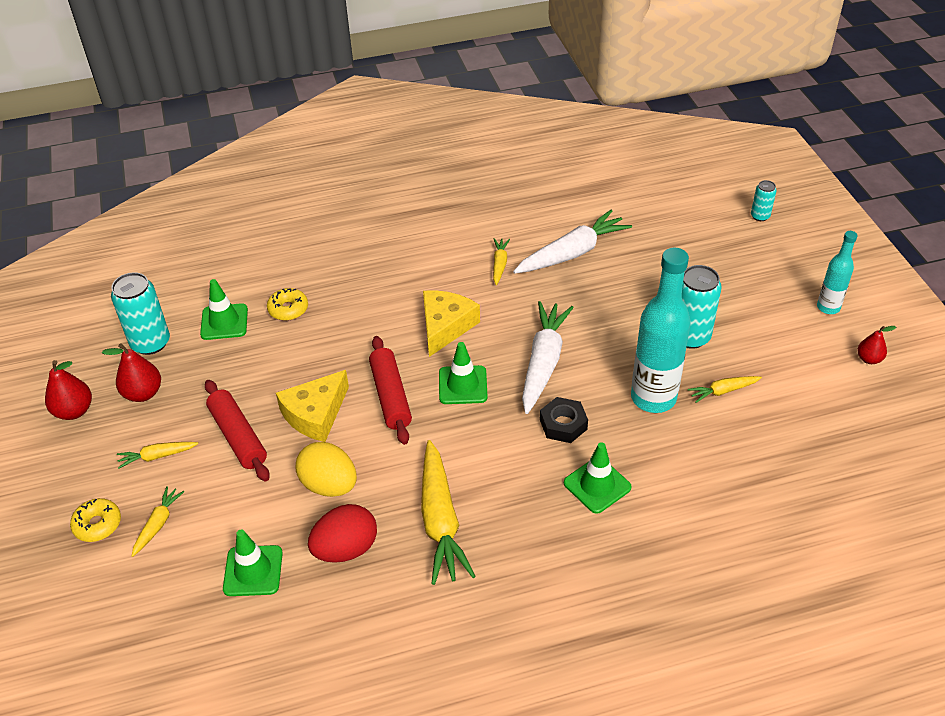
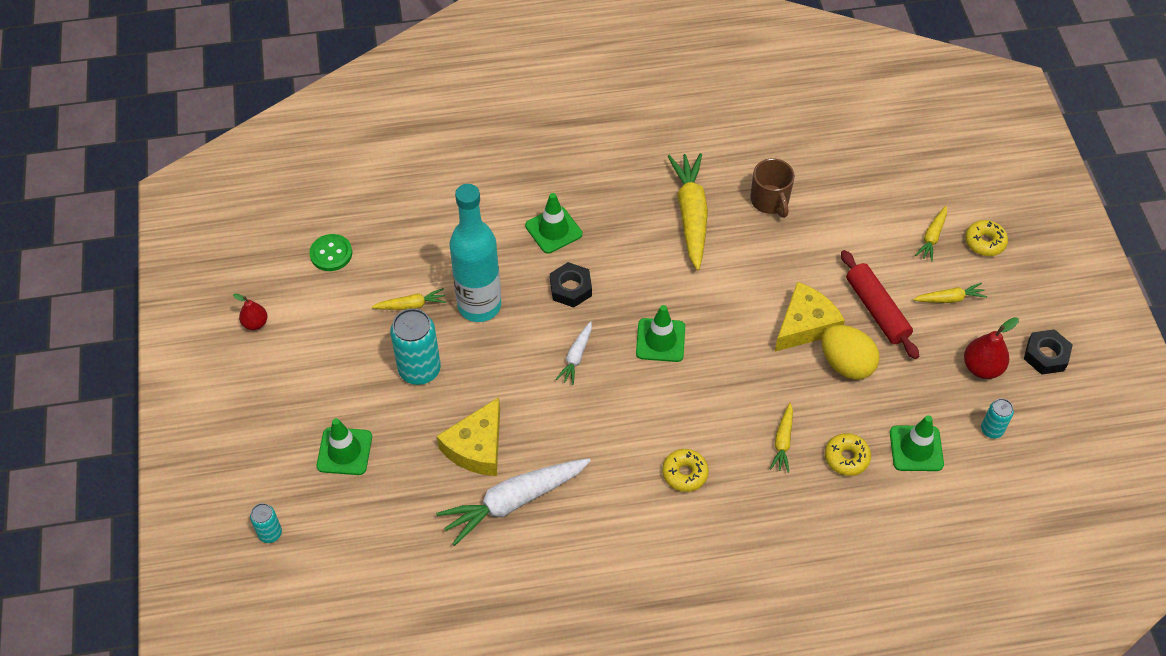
camera: 175 degrees left, 10 degrees up
(74, 411) = (1046, 355): red pear -> black nut
(150, 343) = (991, 430): turquoise can -> turquoise can, size x0.53
(253, 571) = (844, 192): green traffic cone -> green traffic cone (344, 451)
(329, 485) = (787, 255): yellow egg -> yellow egg (846, 364)
(346, 549) = (770, 201): red egg -> brown mug
(390, 396) = (732, 336): red rolling pin -> none
(431, 285) = (685, 473): none -> yellow donut
(445, 326) = (672, 413): yellow cheese -> yellow cheese (476, 447)
(499, 264) = (602, 494): yellow carrot -> yellow carrot (782, 441)
(543, 362) = (576, 356): white carrot -> white carrot, size x0.50
(828, 307) = (261, 389): turquoise bottle -> none
(832, 433) = (331, 254): none -> green button

